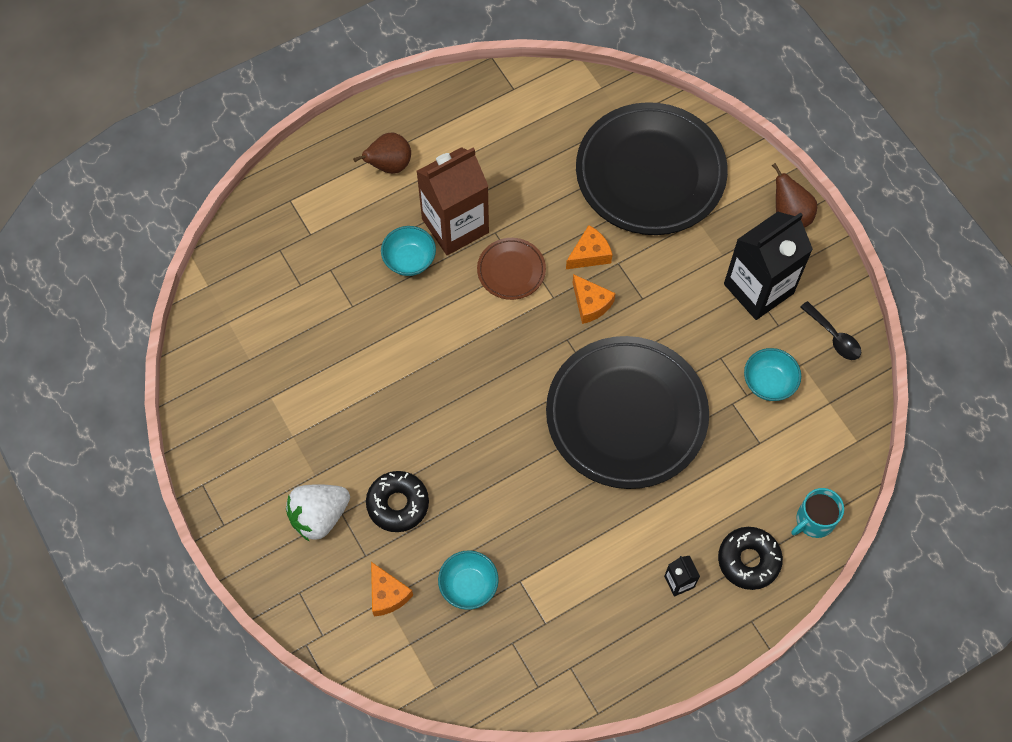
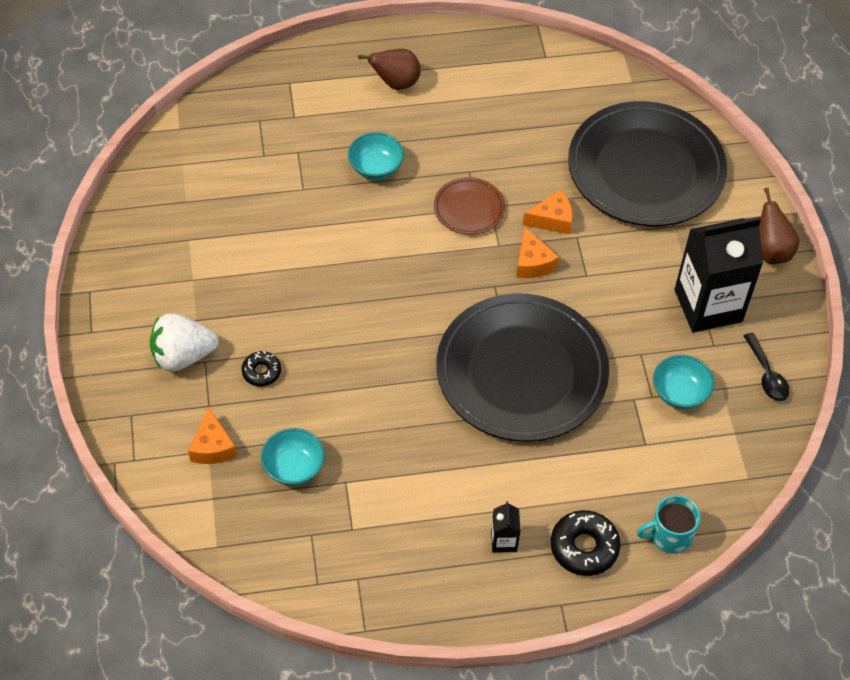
camera: 20 degrees right, 10 degrees down
(398, 504) = (261, 372): black donut -> black donut, size x0.60
(455, 226) = (433, 153): brown carton -> none

